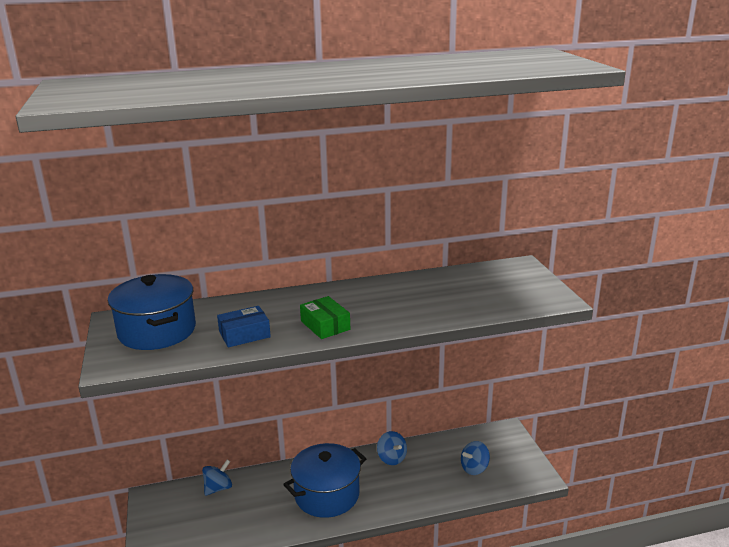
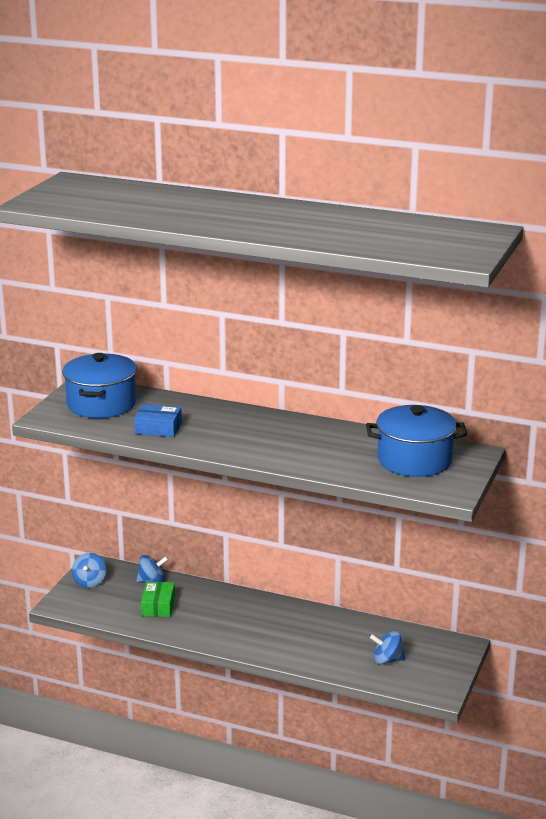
camera: 35 degrees right, 0 degrees up
(325, 325) = (226, 443): green box -> green box (158, 606)
(327, 495) = (233, 623): blue pot -> blue pot (414, 460)
(391, 458) = (321, 620): blue spinning top -> blue spinning top (89, 582)

